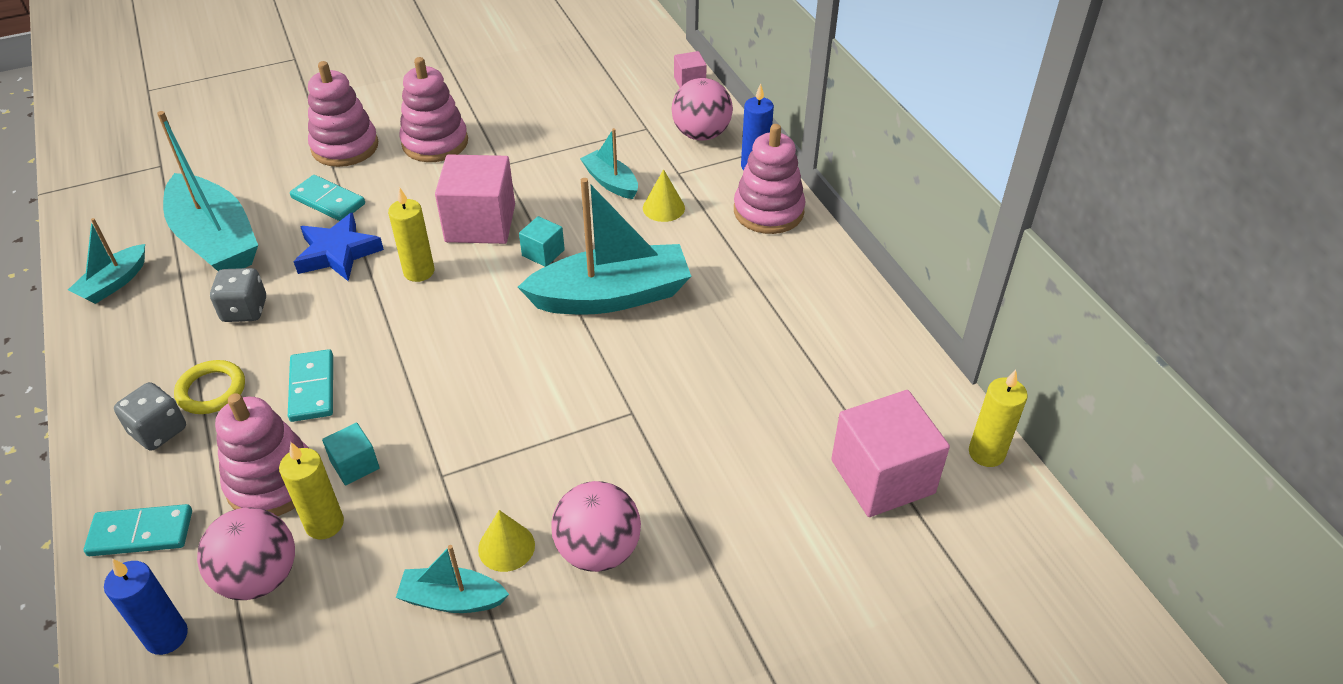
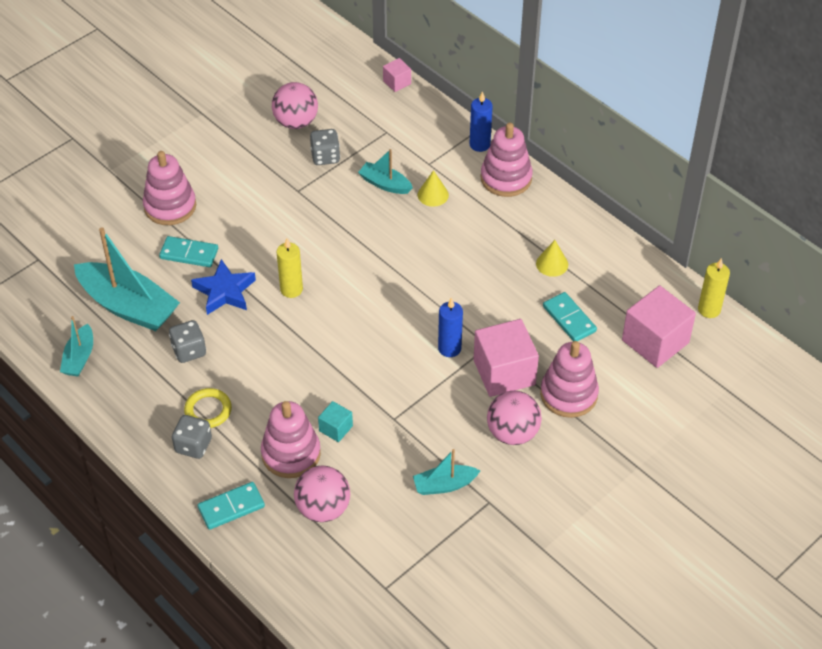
camera: 20 degrees left, 5 degrees up
(166, 636) = (292, 555): blue candle -> blue candle (449, 348)
(312, 388) = (274, 389): turquoise domino -> turquoise domino (569, 319)
(324, 524) = (341, 468): yellow candle -> none
(435, 143) = (236, 185): pink stacking toy -> pink stacking toy (568, 394)
(480, 223) = (311, 241): pink cube -> pink cube (504, 372)
(506, 547) = (458, 447): yellow cone -> yellow cone (552, 264)
(543, 253) = (369, 252): turquoise cube -> none
(557, 137) = (325, 157): none -> grey dice
(611, 296) = (433, 271): turquoise boat -> none
(701, 134) = (429, 127): pink ball -> pink ball (296, 122)

